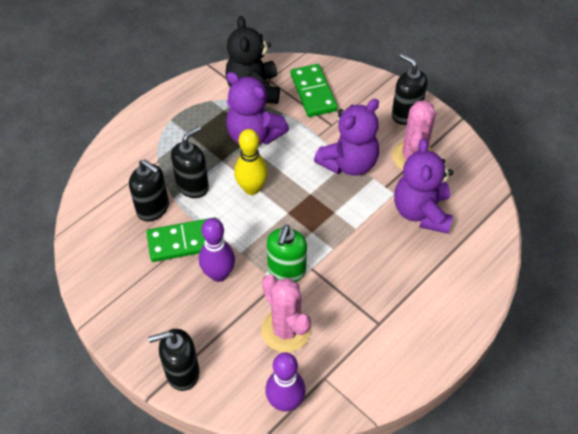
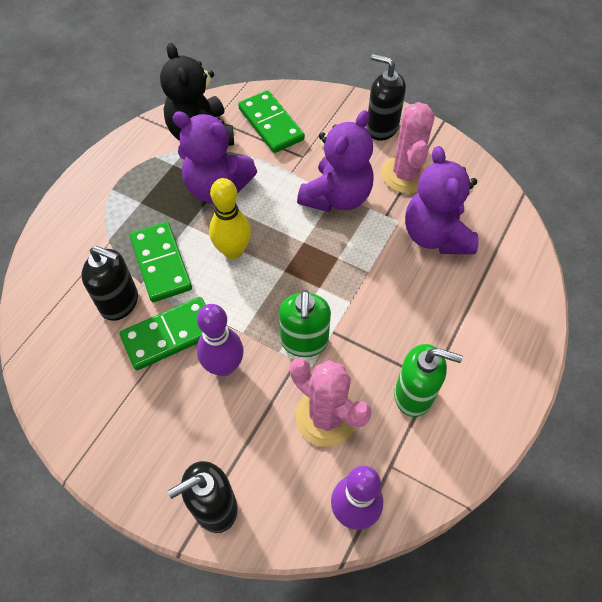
camera: 15 degrees left, 5 degrees up
(193, 186) = (161, 263): black soap dispenser -> green domino
(360, 330) = (414, 395): none -> green soap dispenser

